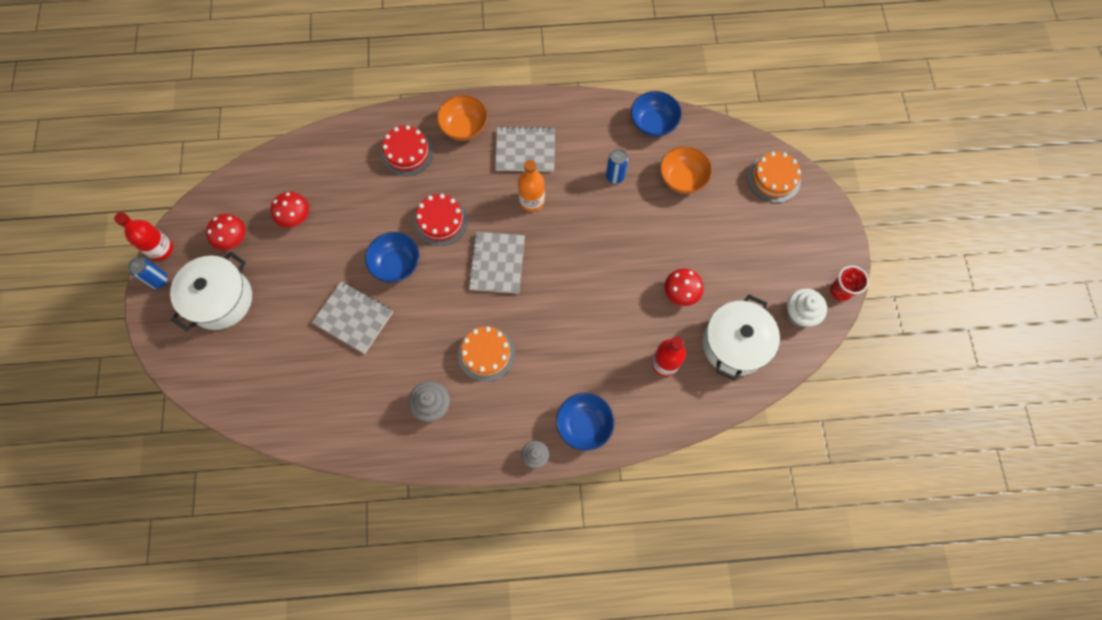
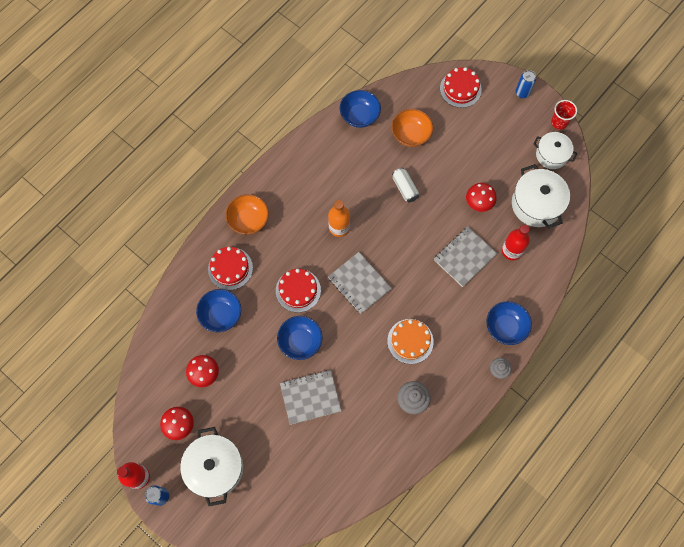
camera: 45 degrees left, 0 degrees up
(359, 183) = (221, 315): none -> blue bowl
(525, 150) = (302, 200): grey notebook -> grey notebook (464, 257)
(615, 176) = (371, 168): blue can -> blue can (522, 93)
(626, 219) = (404, 188): none -> white can
(774, 179) = (460, 89): orange cake -> red cake
(800, 314) = (551, 155): white cupcake -> white pot

